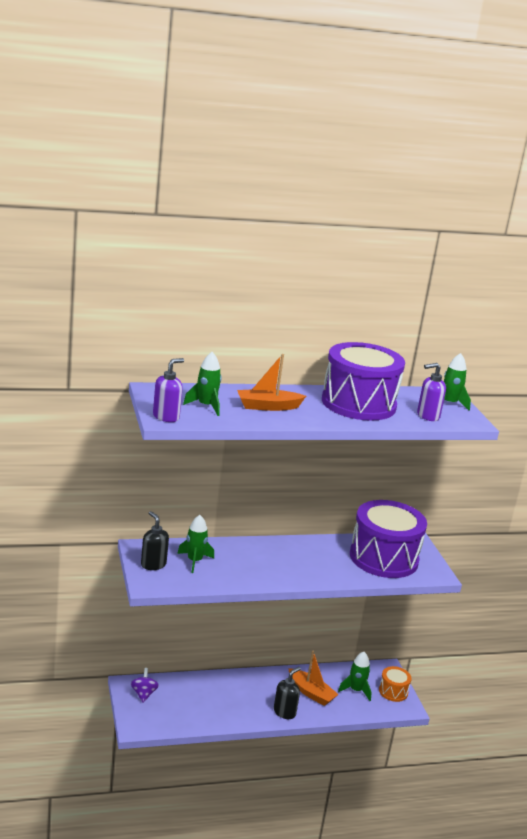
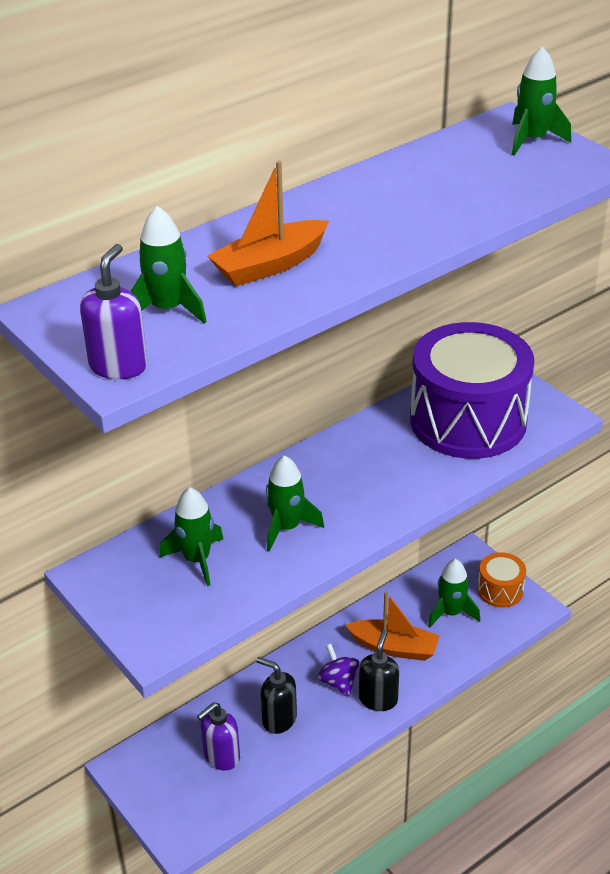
camera: 20 degrees left, 15 degrees up
(143, 694) = (158, 771): purple spinning top -> purple spinning top (338, 682)
(153, 564) = (135, 598): black soap dispenser -> black soap dispenser (279, 719)
(250, 565) = (287, 527): none -> green rocket
(358, 404) = (403, 197): purple drum -> none
(427, 416) = (524, 179): purple soap dispenser -> purple soap dispenser (221, 756)

